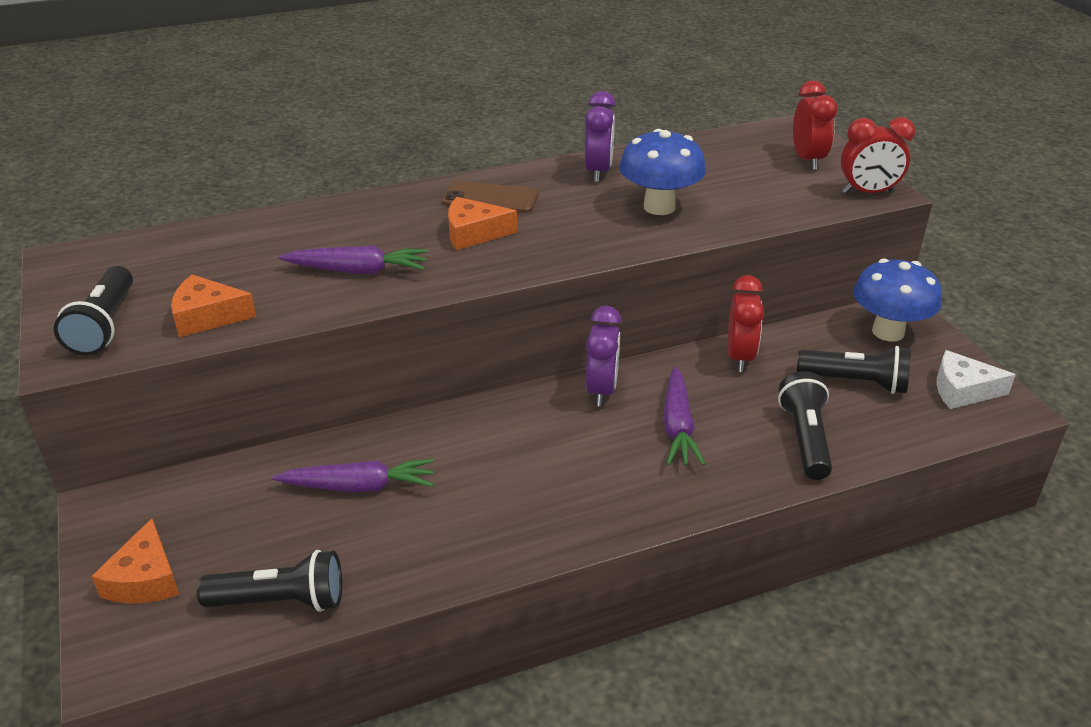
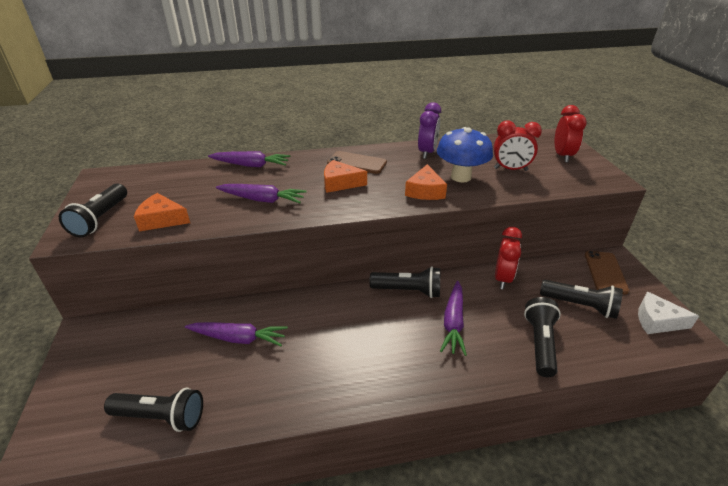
camera: 10 degrees right, 0 degrees up
(145, 579) = (86, 386): orange cheese -> orange cheese (425, 191)
(317, 217) = (251, 165): none -> purple carrot
(601, 390) = (408, 291): purple clock -> black flashlight
(868, 193) = (601, 180): red clock -> red clock (510, 169)
(888, 332) = (605, 272): blue mushroom -> brown phone

